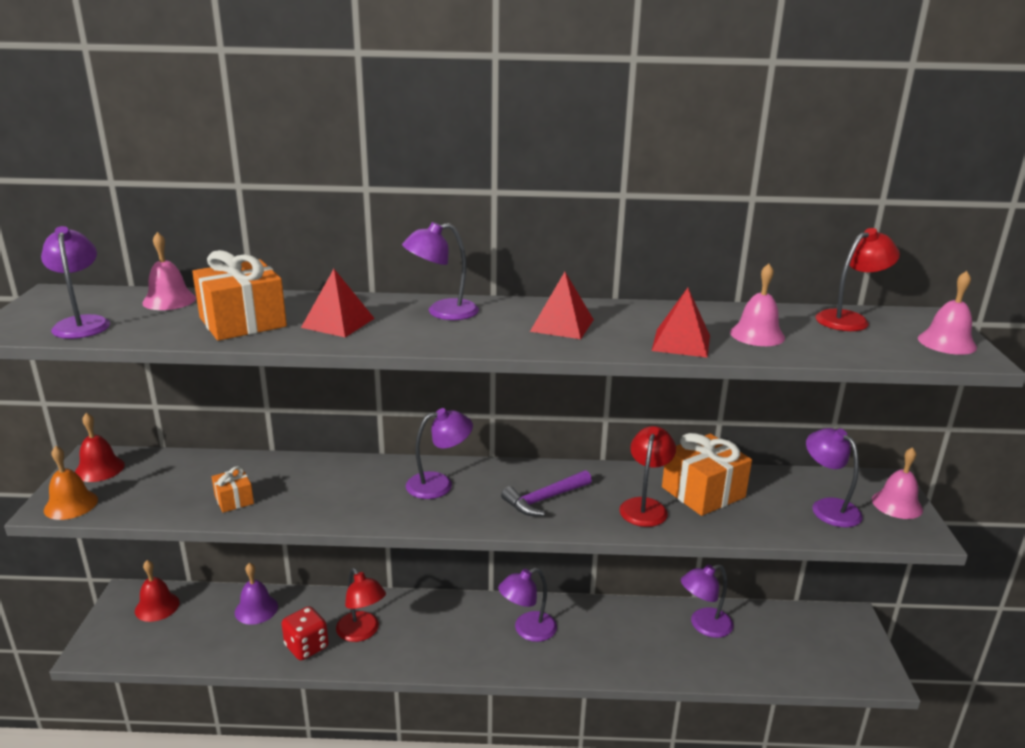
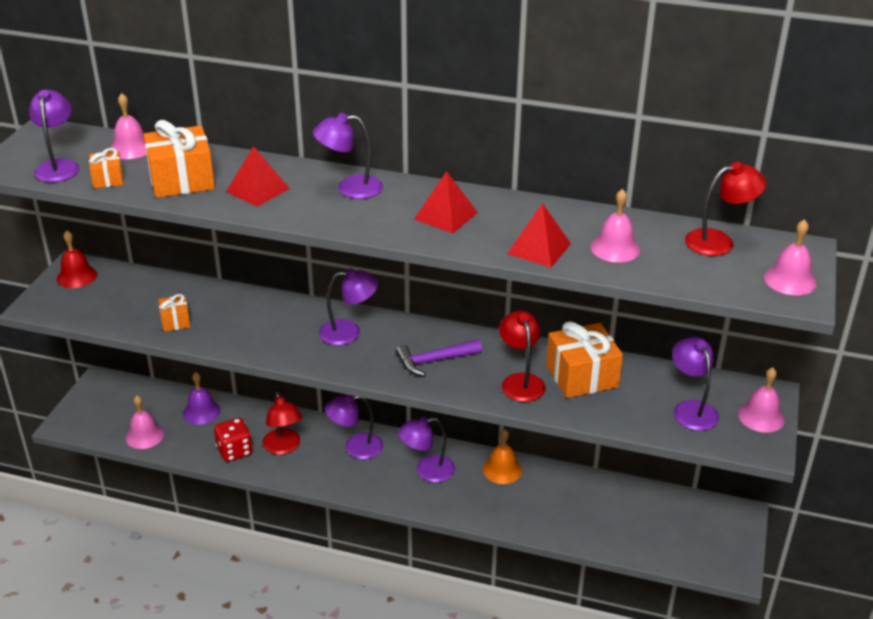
camera: 15 degrees right, 10 degrees up
(71, 505) = (49, 306): orange bell -> orange bell (502, 470)
(150, 329) = (108, 179): none -> orange gift
(157, 606) = (122, 395): red bell -> none
(194, 647) = (144, 435): none -> pink bell
(645, 506) = (520, 381): red lamp -> red lamp turned 45 degrees counterclockwise
(704, 625) = (591, 495): purple lamp -> purple lamp (355, 447)

